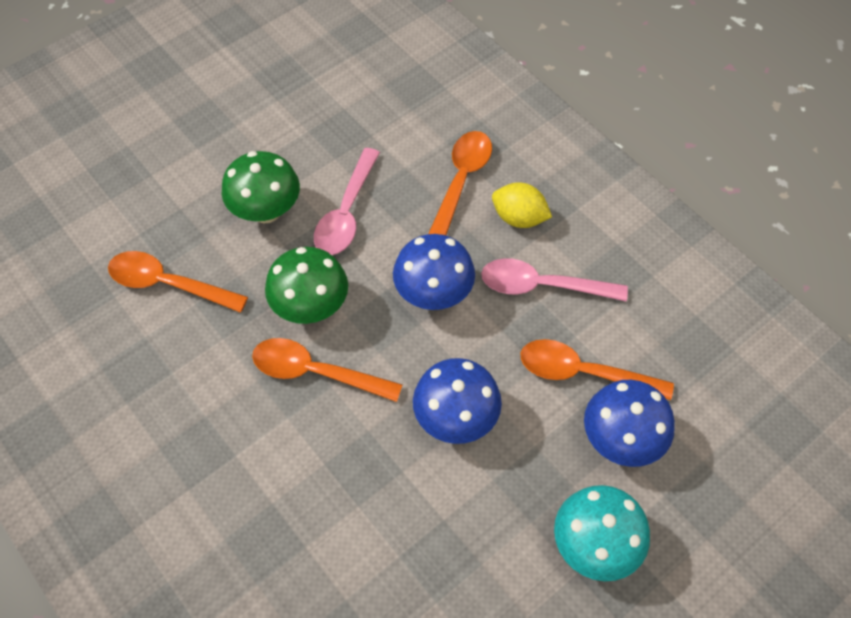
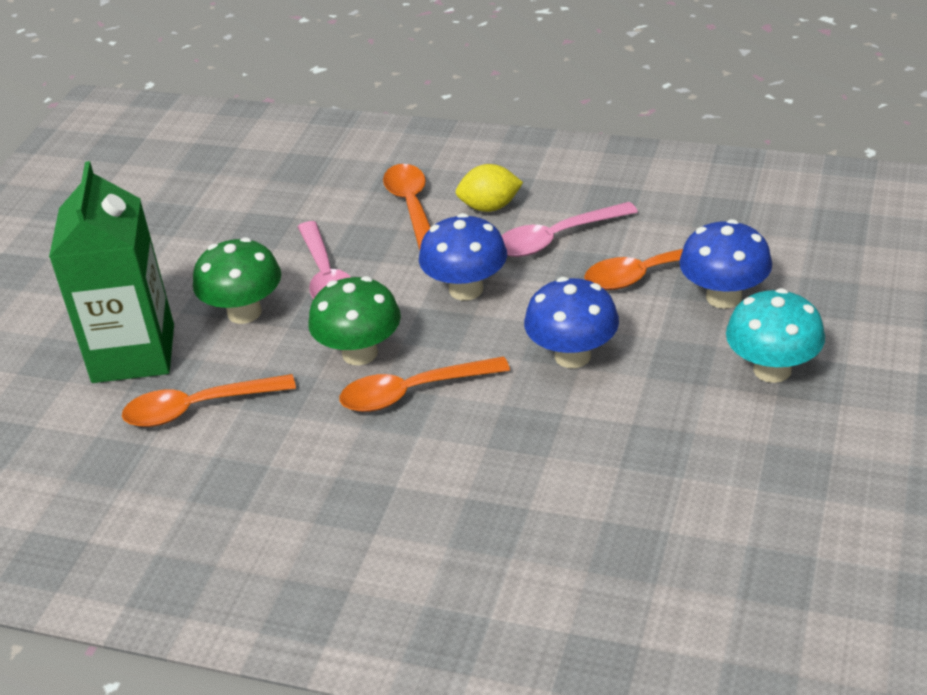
camera: 30 degrees left, 20 degrees down
(168, 201) = (133, 353): none -> green carton

